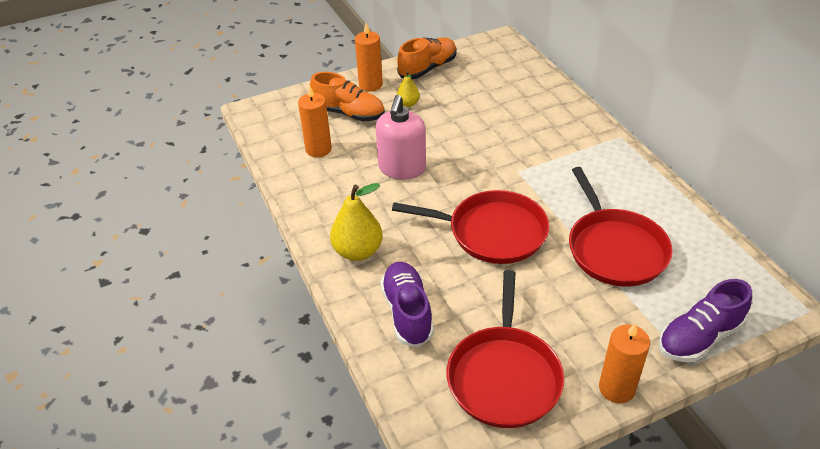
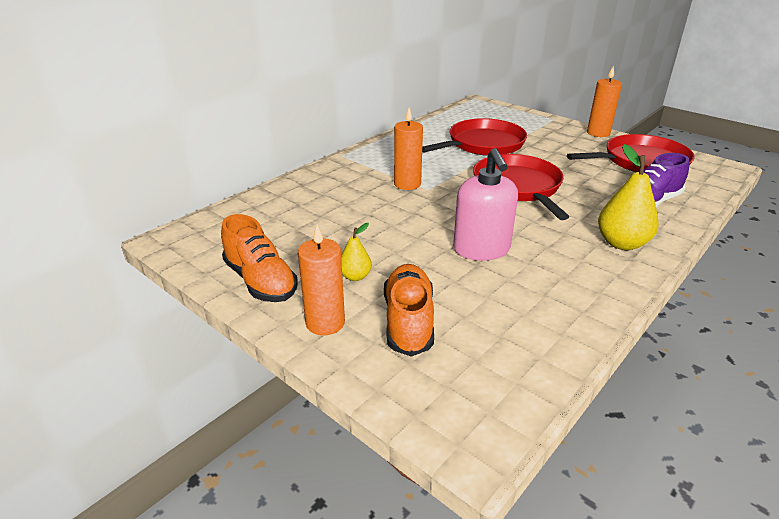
camera: 115 degrees left, 10 degrees down
(318, 149) = (505, 323): orange candle -> orange candle (407, 184)
(402, 168) = (481, 249): pink soap dispenser -> pink soap dispenser turned 90 degrees clockwise
(428, 68) = (260, 281): orange shoe -> orange shoe turned 150 degrees counterclockwise
(699, 337) = (529, 118): purple shoe -> none

